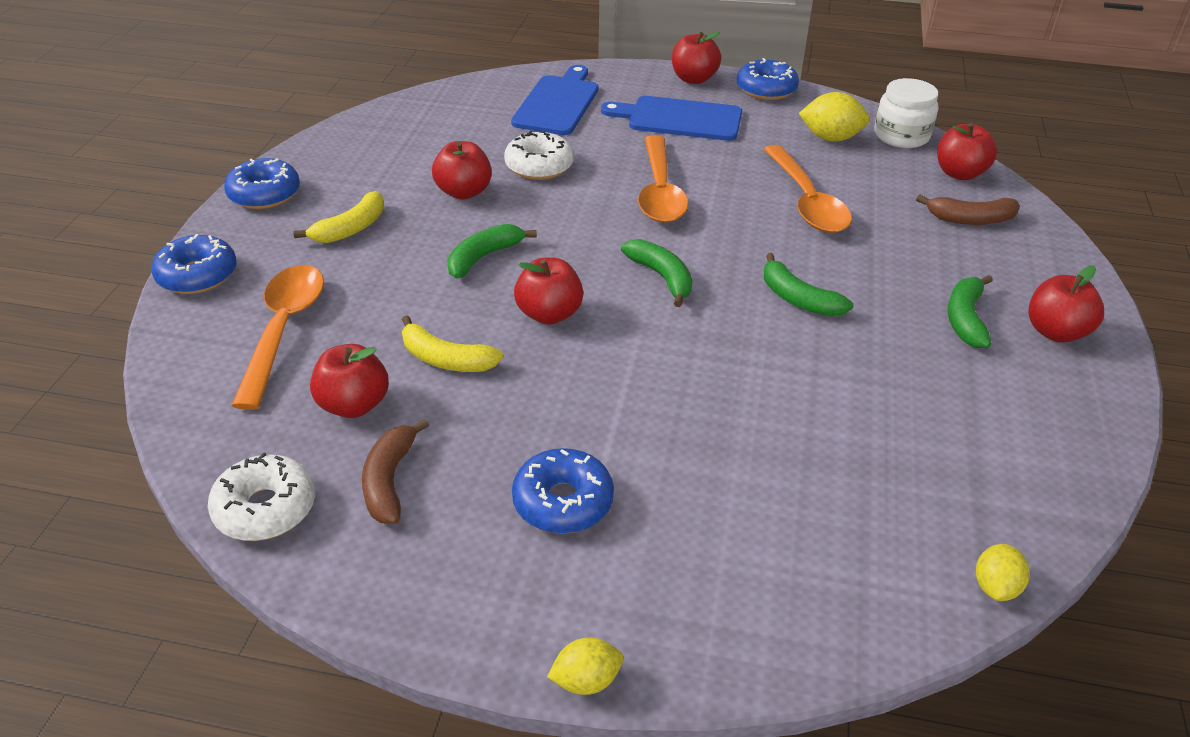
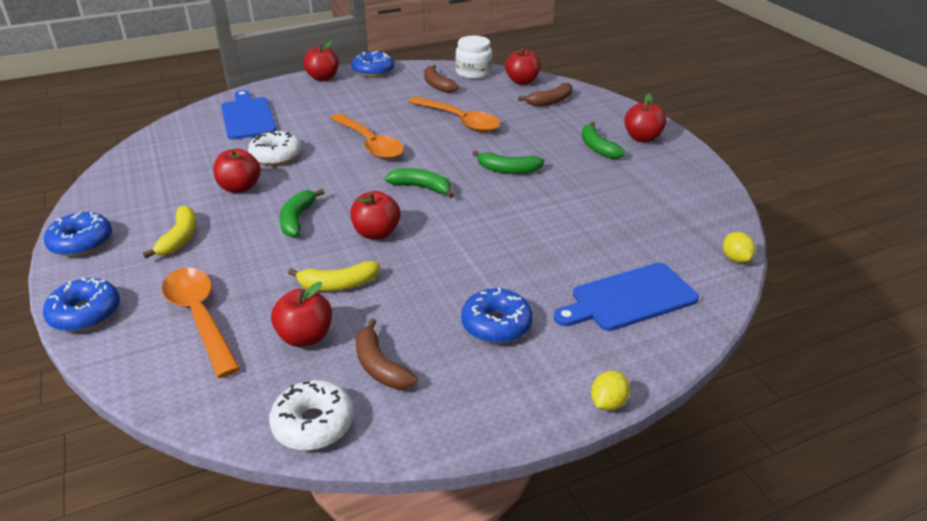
camera: 35 degrees left, 5 degrees down
(679, 119) = (338, 102): blue cutting board -> blue cutting board (629, 298)
(830, 138) = (437, 85): yellow lemon -> brown banana

